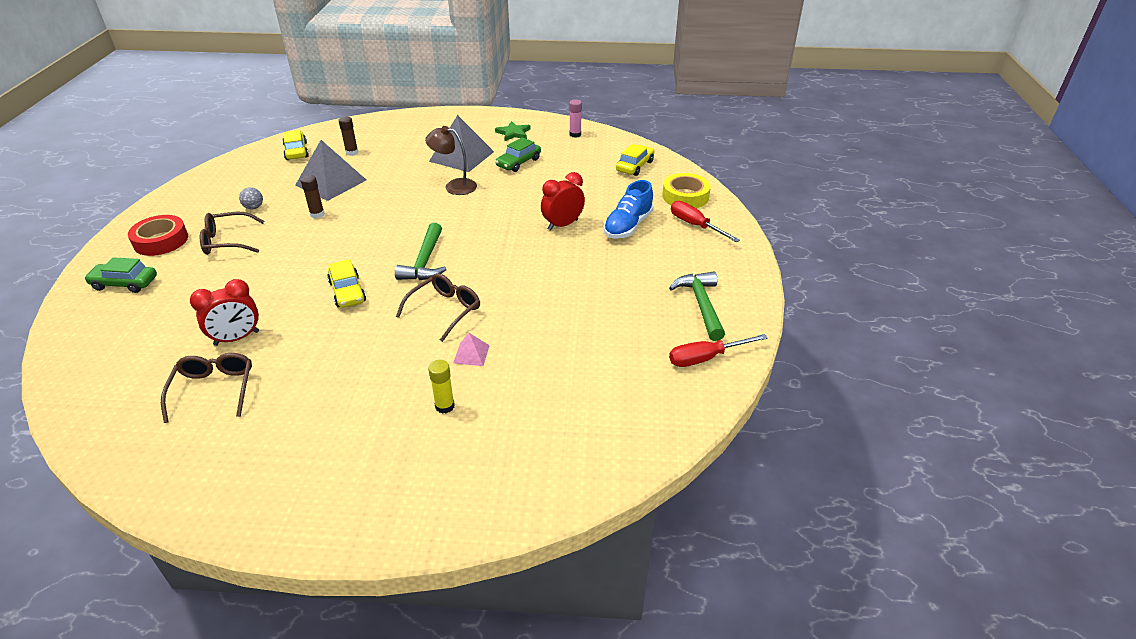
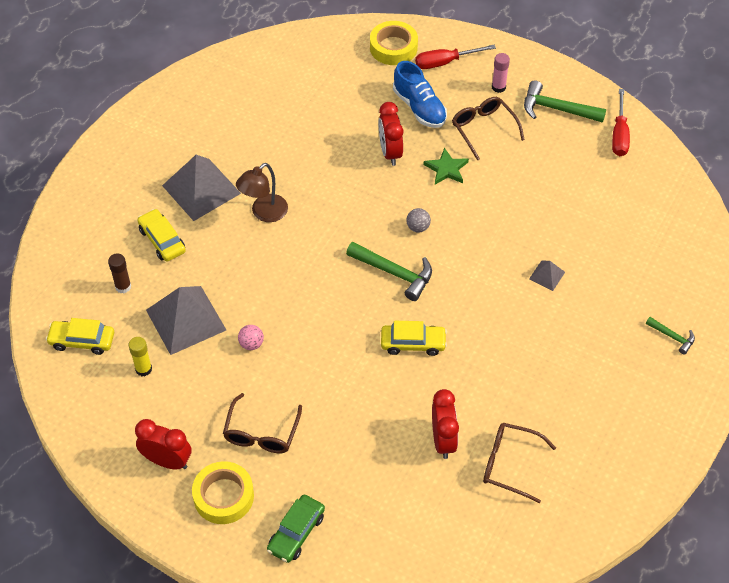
camera: 65 degrees left, 15 degrees up
(161, 241) = (223, 496): red tape -> yellow tape
(193, 209) = (167, 461): none -> red clock
(254, 207) = (200, 400): grey ball -> grey ball (418, 227)
(317, 214) = (251, 344): brown glue stick -> pink ball
(430, 479) = (672, 337): none -> green hammer
(444, 311) = (479, 278): brown glasses -> brown glasses (484, 130)
(445, 406) = (601, 309): yellow glue stick -> yellow glue stick (143, 369)
(471, 354) = (547, 275): pink pyramid -> grey pyramid
(513, 133) = (176, 129): green star -> green star (446, 169)
(518, 162) = (248, 146): green car -> none
(575, 134) = (216, 79): pink glue stick -> pink glue stick (498, 87)
(635, 166) = (315, 59): yellow car -> yellow car (162, 240)

